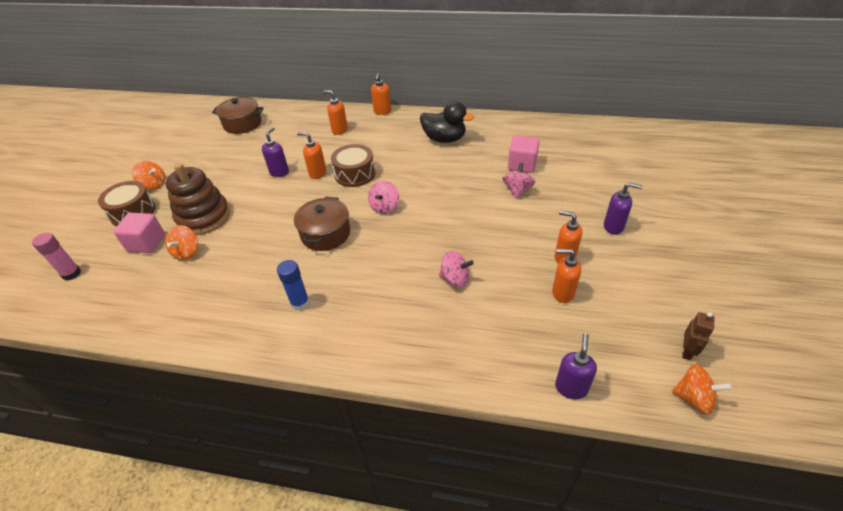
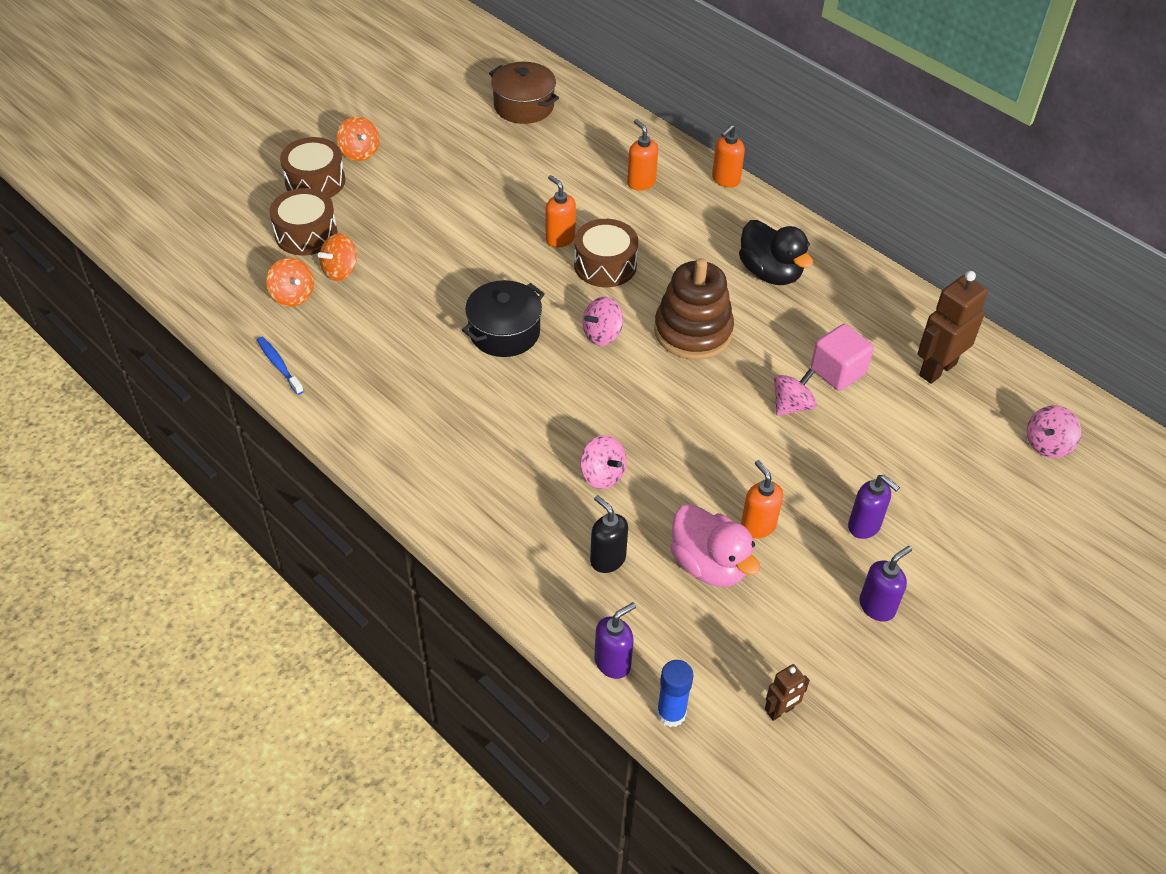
camera: 30 degrees right, 5 degrees up
(71, 274) = (213, 232): pink glue stick -> none
(146, 243) = (306, 234): pink cube -> brown drum
(181, 331) = (279, 365): none -> blue toothbrush
(204, 217) = (386, 232): brown stacking toy -> brown stacking toy (693, 331)
(279, 172) = (515, 211): purple soap dispenser -> purple soap dispenser (877, 606)
(300, 303) = (414, 403): blue glue stick -> blue glue stick (671, 713)
(325, 234) = (504, 332): brown pot -> black pot
(505, 325) = (607, 559): none -> black soap dispenser
(562, 293) = (709, 565): orange soap dispenser -> pink duck
(564, 142) = (937, 369): none -> brown robot
(645, 148) = (1047, 444): none -> pink spinning top
(694, 398) = (731, 755): orange spinning top -> orange spinning top (293, 296)

